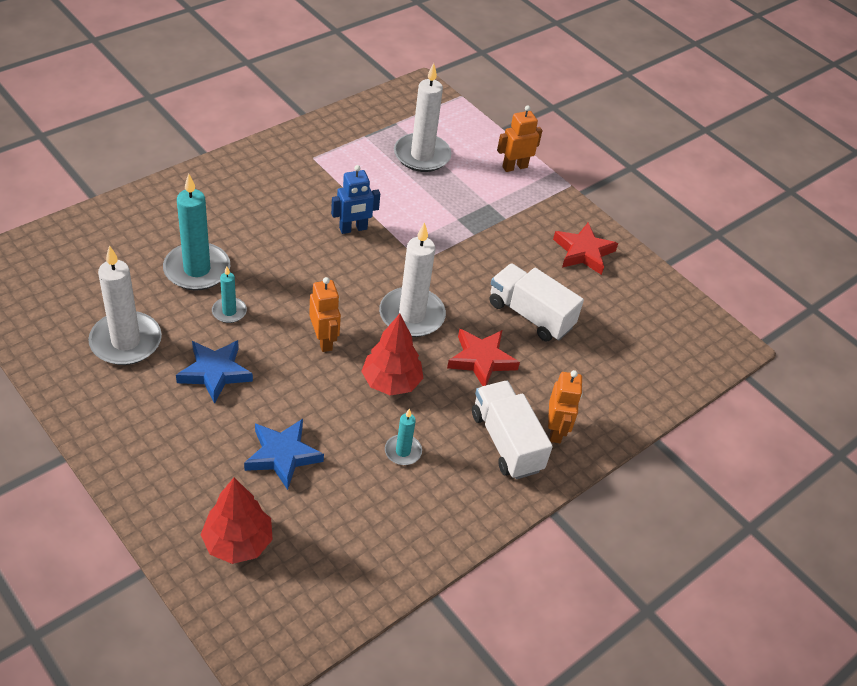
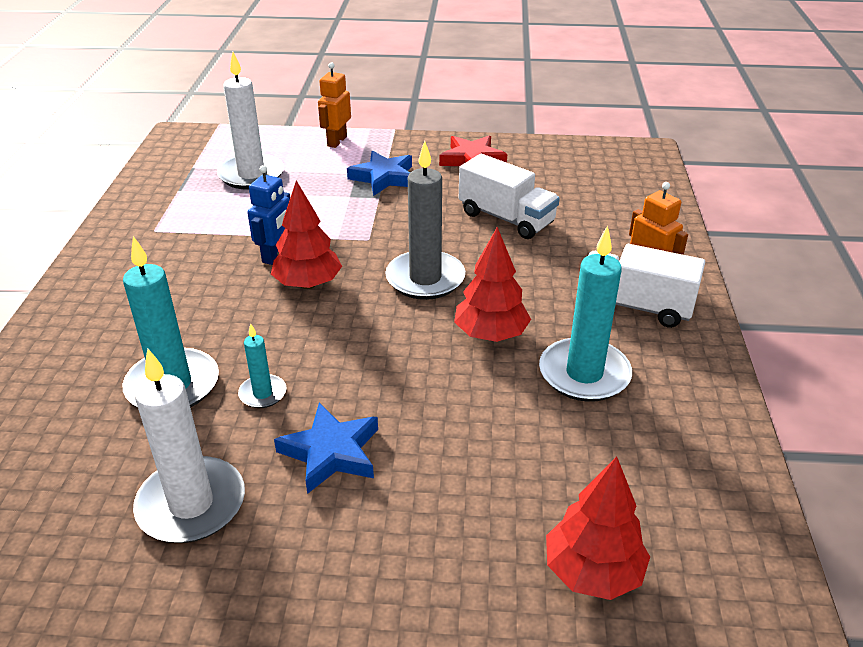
camera: 40 degrees left, 10 degrees down
(282, 455) = (504, 463): blue star -> blue star (384, 178)
(324, 340) = (386, 348): orange robot -> none
(342, 263) = (308, 284): none -> red tree
(403, 451) = (584, 374): turquoise candle -> turquoise candle, size x1.97
(412, 315) = (425, 279): white candle -> grey candle
(481, 360) = (525, 269): red star -> none
(530, 315) = (506, 218): white truck -> white truck turned 135 degrees counterclockwise

